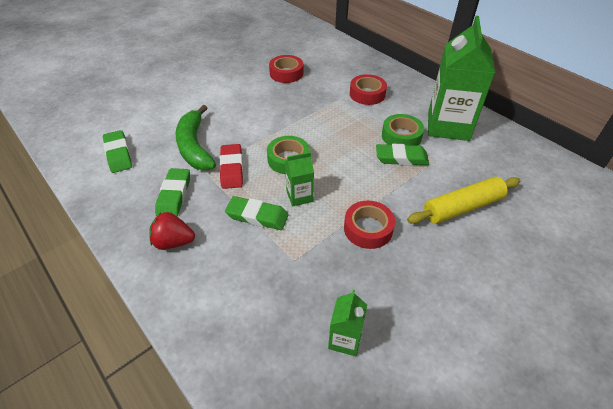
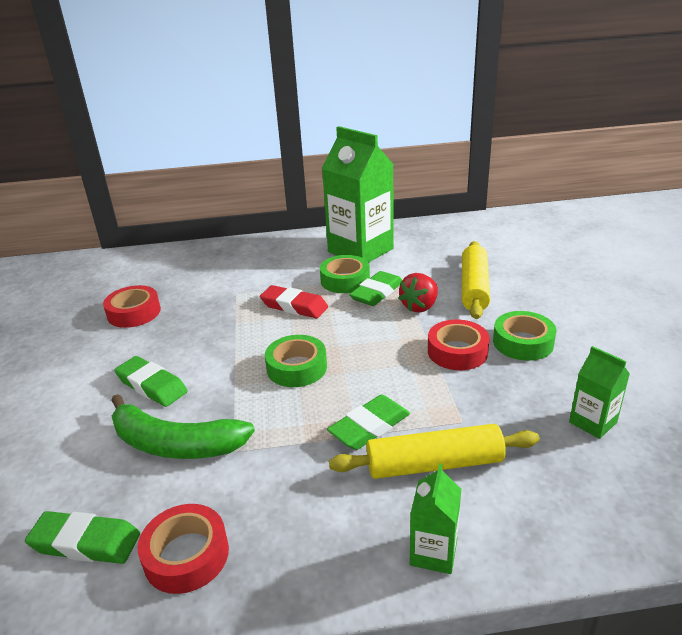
camera: 55 degrees left, 15 degrees down
(173, 242) = (349, 525): red strawberry -> red strawberry (420, 306)
(174, 195) = (255, 497): green eraser -> green eraser (152, 385)
(232, 169) = (262, 421): red eraser -> red eraser (294, 306)
(243, 261) = (434, 464): none -> yellow rolling pin
(299, 196) = (367, 381): green carton -> green carton (433, 552)
(367, 94) = (253, 274): red tape -> red tape (186, 555)
(413, 263) = (523, 342): none -> green tape

